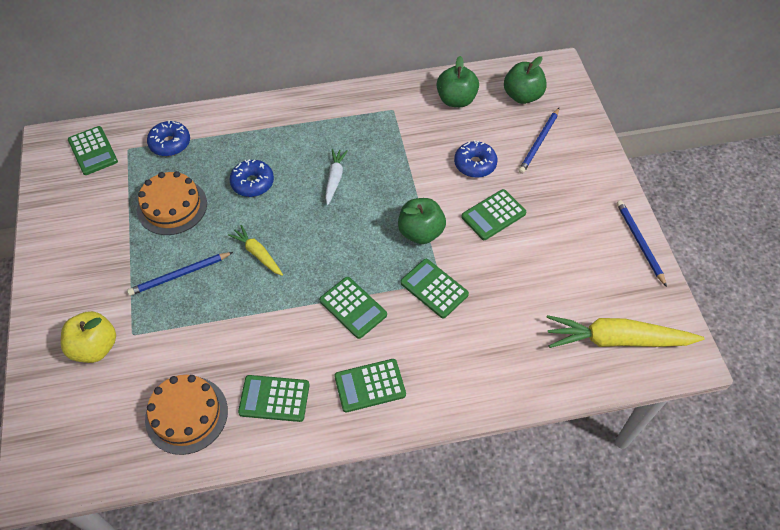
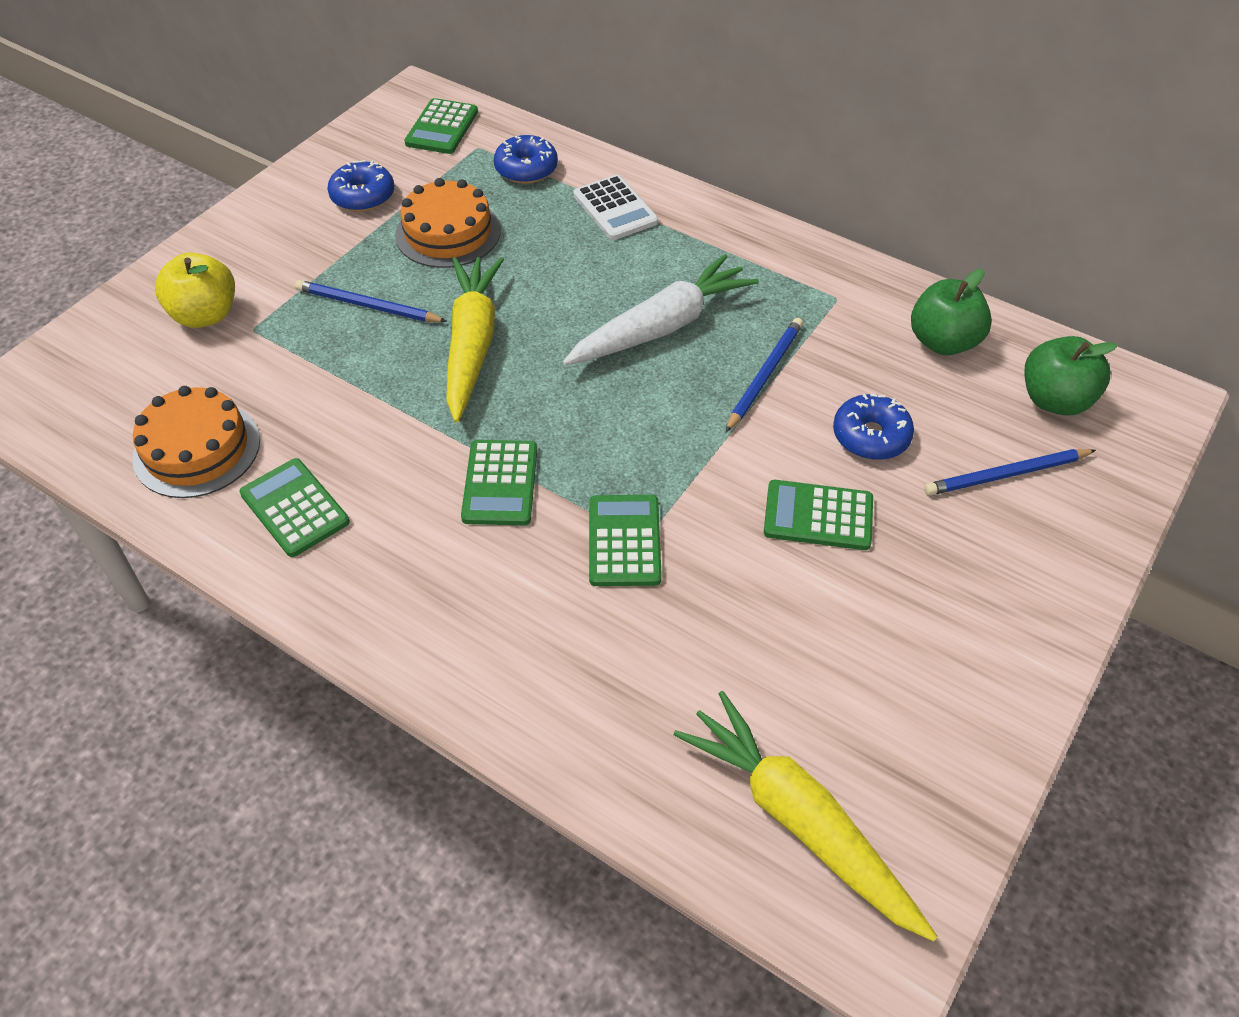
camera: 45 degrees right, 5 degrees down
(242, 134) = (615, 209): none -> white calculator
(252, 183) = (561, 267): blue donut -> blue donut (363, 196)
(257, 254) = (472, 344): yellow carrot -> yellow carrot, size x1.90
(335, 178) = (662, 326): white carrot -> white carrot, size x1.90
(370, 385) = (408, 585): green calculator -> none
(420, 232) = (691, 463): green apple -> none
(639, 243) = (1006, 724): blue pencil -> blue pencil (764, 376)

